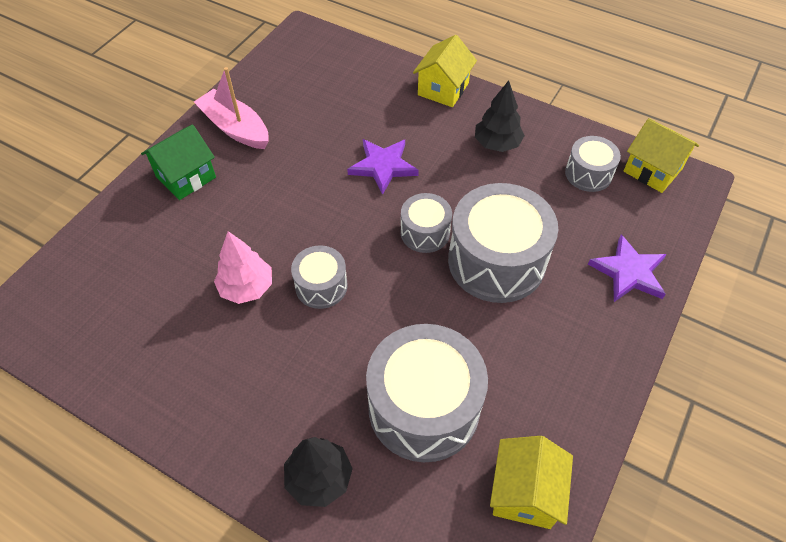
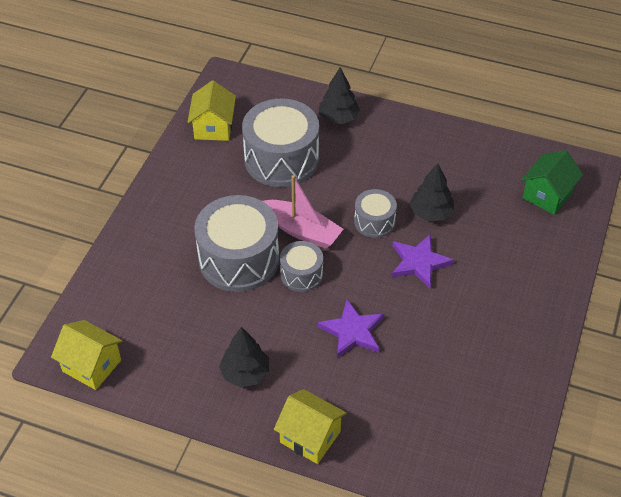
camera: 170 degrees right, 5 degrees down
(186, 177) = (529, 294): green house -> green house (547, 195)
(235, 128) = (511, 352): pink boat -> pink boat (302, 231)
(246, 287) = (431, 213): pink tree -> black tree
(443, 89) = (310, 437): yellow house -> yellow house turned 75 degrees counterclockwise
(588, 174) = (155, 352): grey drum -> none
(629, 272) = (130, 265): purple star -> purple star (419, 262)

